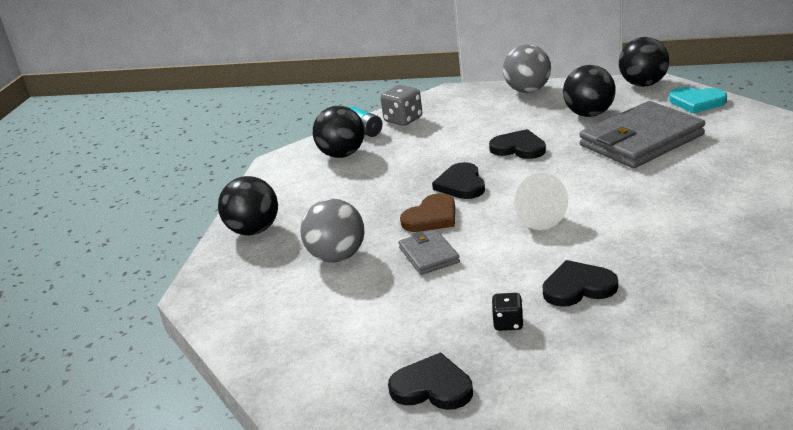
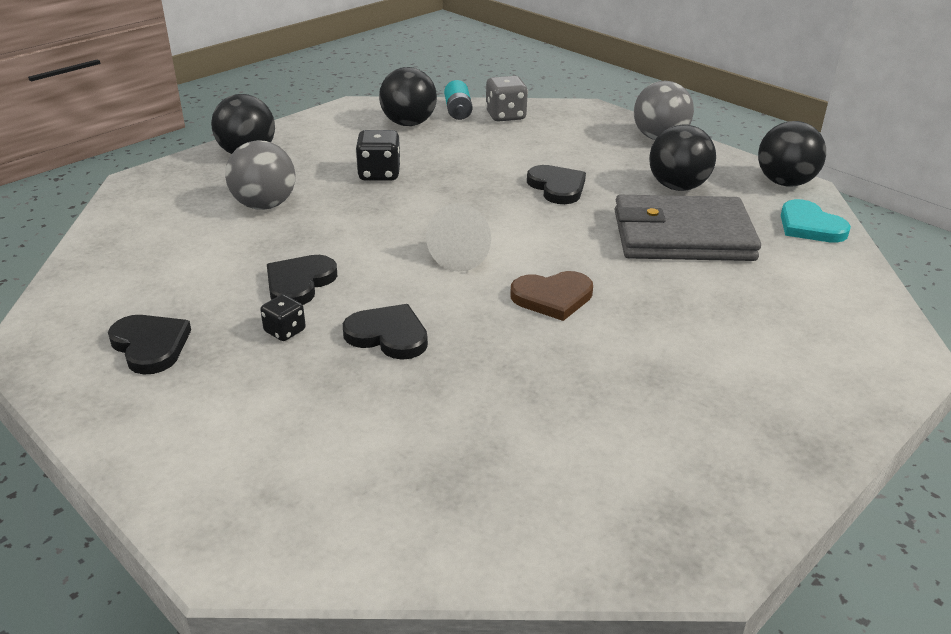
camera: 30 degrees right, 5 degrees up
(384, 196) = (379, 174): none -> black dice
(428, 255) = (327, 240): grey wallet -> none
(431, 217) = (383, 210): brown heart -> brown heart (552, 297)
(461, 184) = (454, 195): black heart -> black heart (299, 283)

